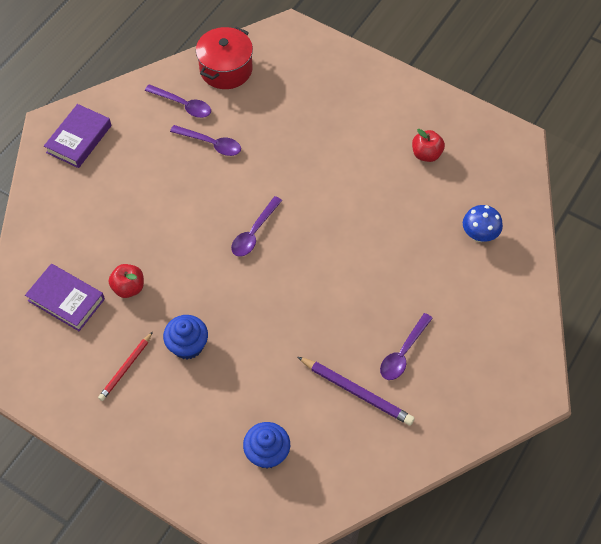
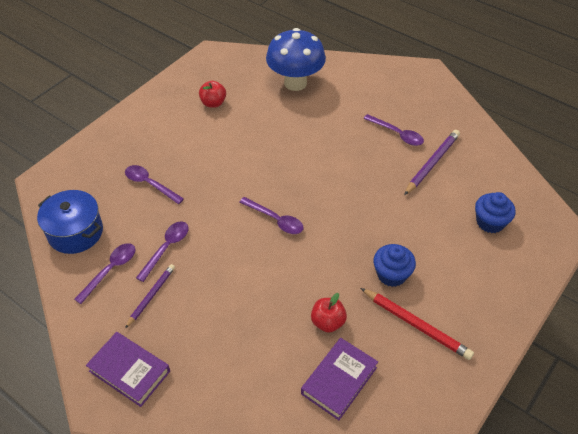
camera: 85 degrees left, 10 degrees down
(125, 368) = (416, 325): red pencil -> red pencil, size x1.51
(156, 141) = (151, 296): none -> purple pencil
(226, 69) = (75, 232): red pot -> blue pot
(293, 116) = (150, 184): none -> purple spoon
(479, 235) = (295, 83): blue mushroom -> blue mushroom, size x1.88

